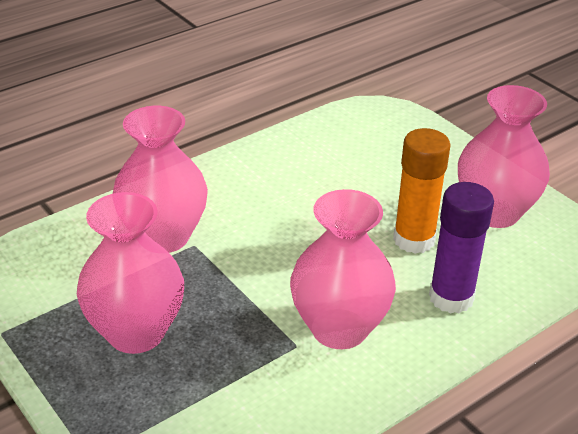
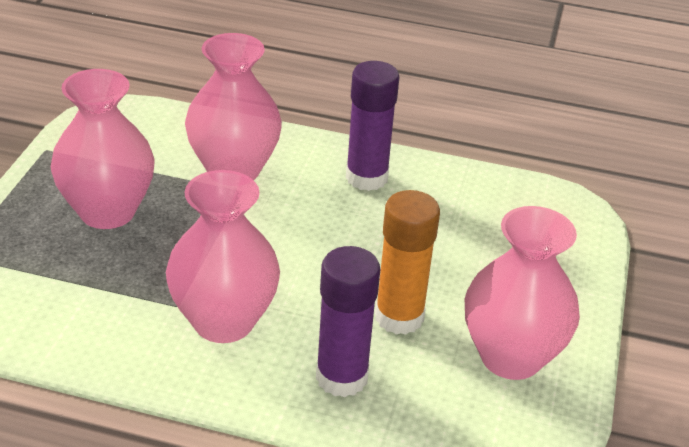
camera: 50 degrees right, 0 degrees up
(249, 177) = (366, 177): none -> purple glue stick

